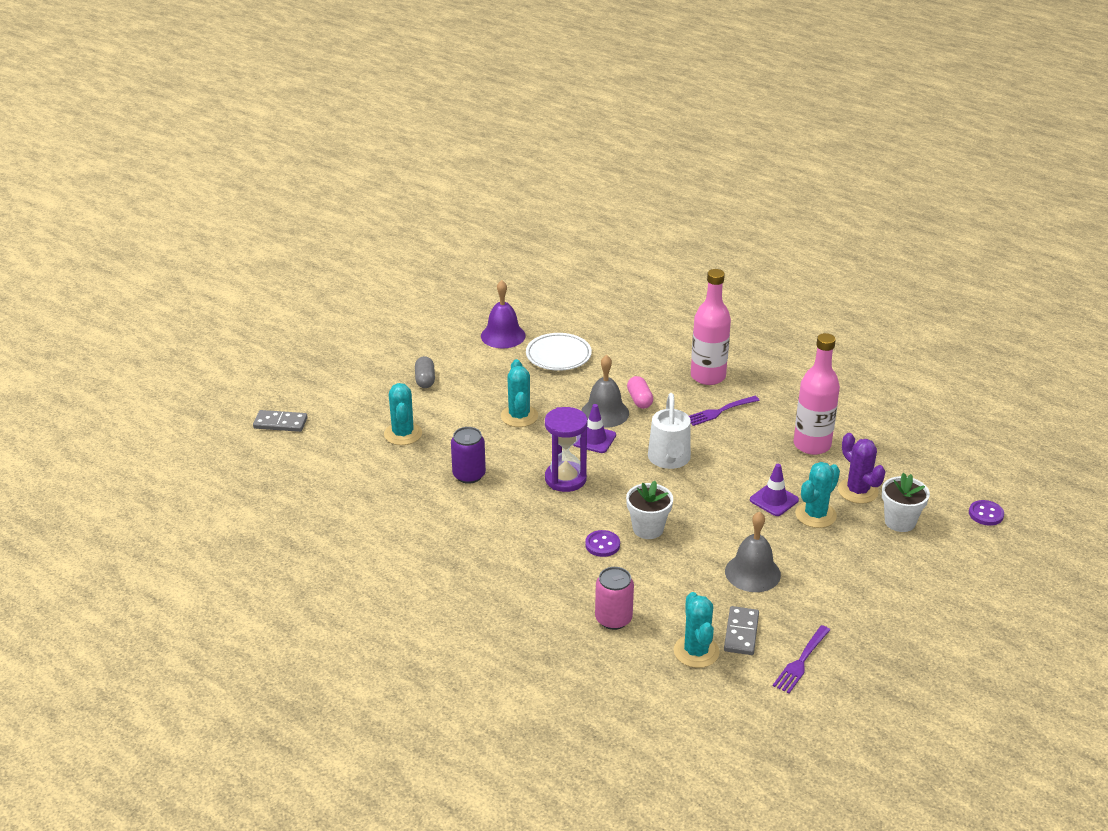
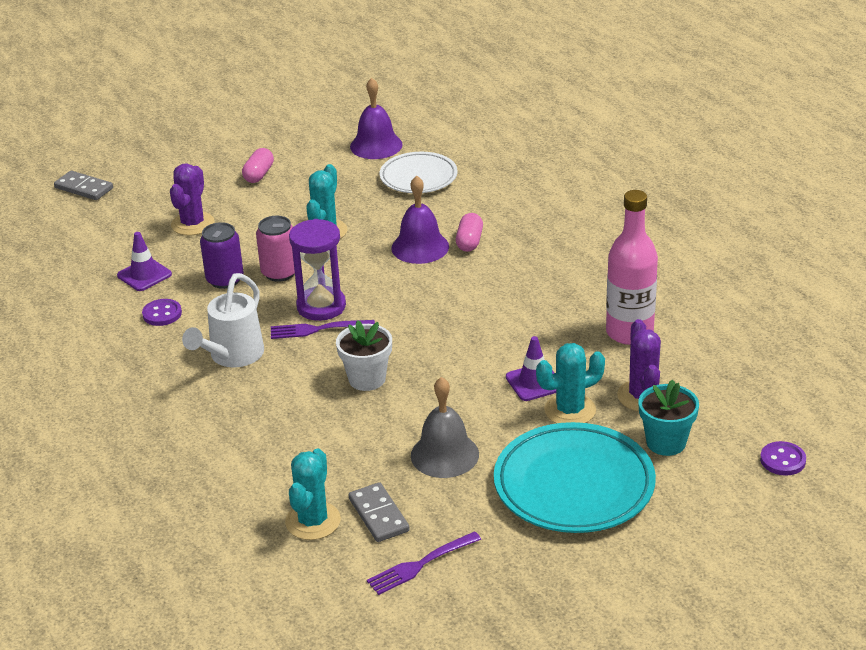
camera: 25 degrees right, 0 degrees up
(403, 434) = (192, 224): turquoise cactus -> purple cactus
(425, 380) = (259, 174): grey capsule -> pink capsule
(594, 439) = (385, 272): purple traffic cone -> purple traffic cone (144, 275)
(602, 545) = (304, 383): purple button -> purple button (162, 314)
(605, 413) = (420, 247): grey bell -> purple bell
(613, 619) = (253, 463): pink can -> pink can (280, 273)
(669, 460) = (450, 312): white watering can -> white watering can (232, 356)
(708, 376) = (568, 232): pink bottle -> none
(720, 411) = (551, 273): purple fork -> purple fork (318, 329)
(741, 633) = (378, 515): grey domino -> grey domino turned 60 degrees counterclockwise
(862, 571) = (574, 485): none -> turquoise plate
(900, 522) = (666, 442): white flower pot -> turquoise flower pot

